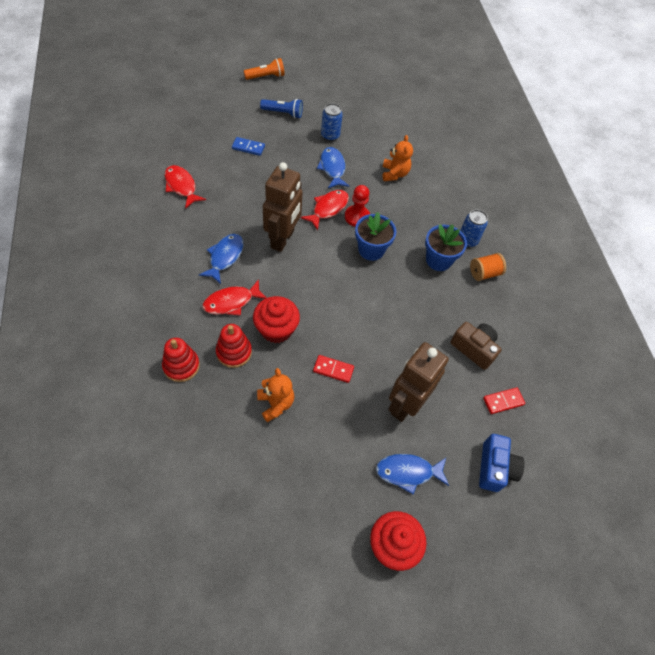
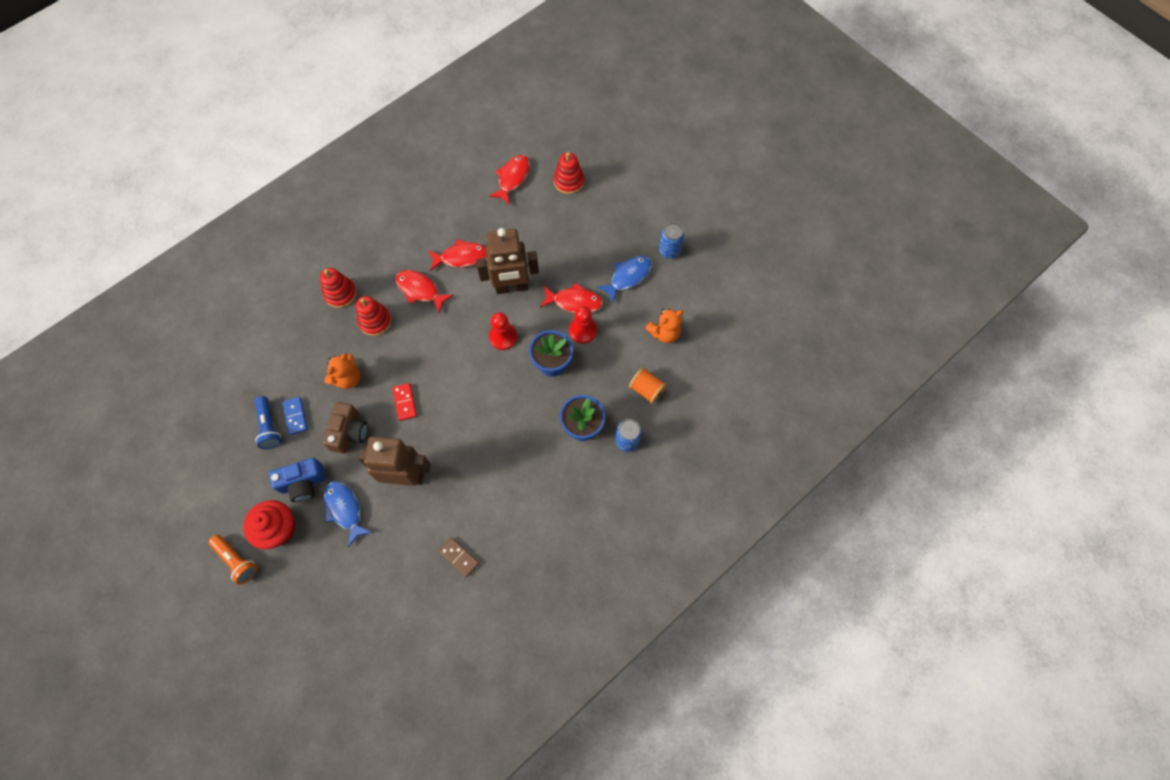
camera: 65 degrees right, 10 degrees up
(218, 156) = (569, 181): none -> red stacking toy
(225, 257) = (461, 257): blue fish -> red fish
(248, 147) = (597, 196): blue domino -> blue domino (295, 416)
(266, 77) = (703, 152): orange flashlight -> orange flashlight (237, 560)
(276, 329) = (416, 338): red cupcake -> none
(283, 113) = (666, 196): blue flashlight -> blue flashlight (269, 427)
(324, 268) = (503, 337): none -> red pawn
(474, 349) = (500, 506): brown camera -> brown camera (349, 432)
(484, 273) = (596, 476): orange spool -> orange spool (646, 389)
(495, 468) = (388, 579): blue camera -> blue camera (303, 483)
(503, 401) = (459, 557): red domino -> brown domino

